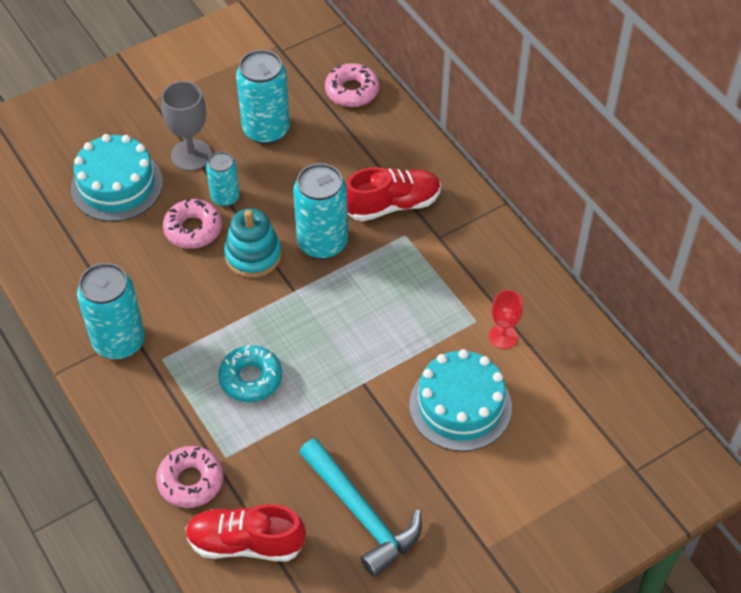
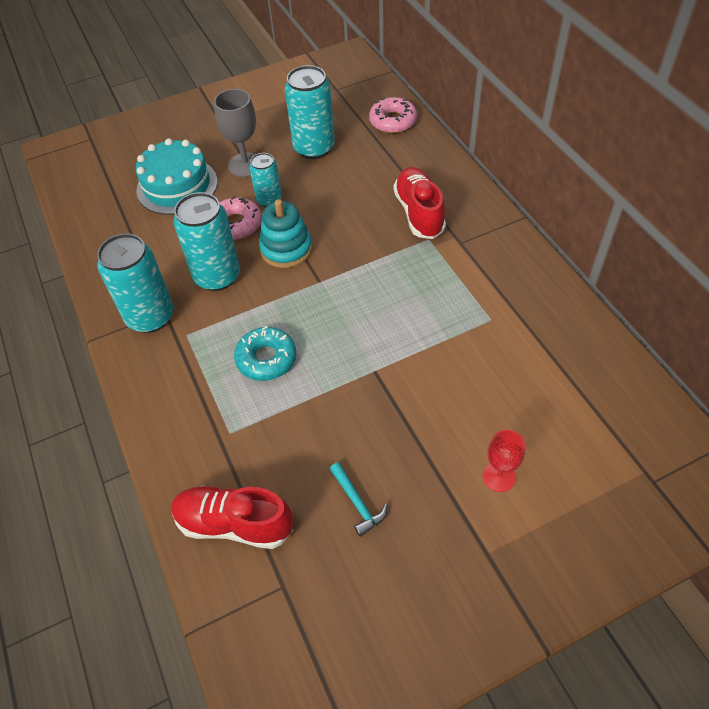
camera: 10 degrees right, 0 degrees up
(191, 481) = (191, 454): pink donut -> none
(322, 243) = (351, 242): turquoise can -> turquoise can (217, 276)
(361, 514) = (357, 503): turquoise hammer -> turquoise hammer, size x0.48
(392, 205) = (419, 213): red shoe -> red shoe turned 90 degrees counterclockwise
(460, 406) = (469, 400): turquoise cake -> none
(503, 336) = (517, 336): red goblet -> red goblet (499, 477)

